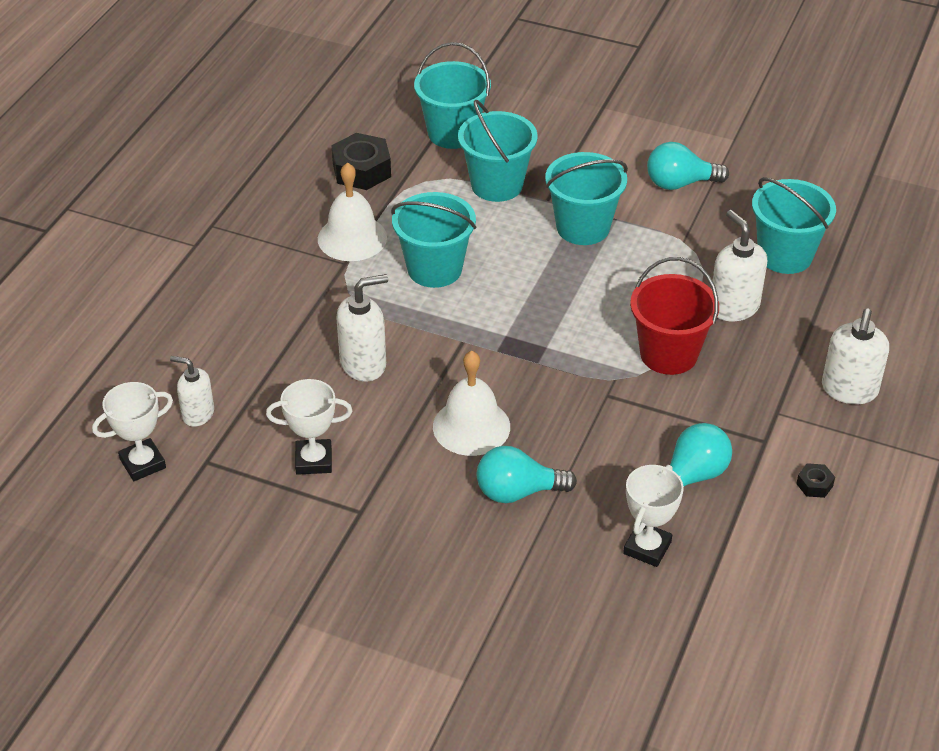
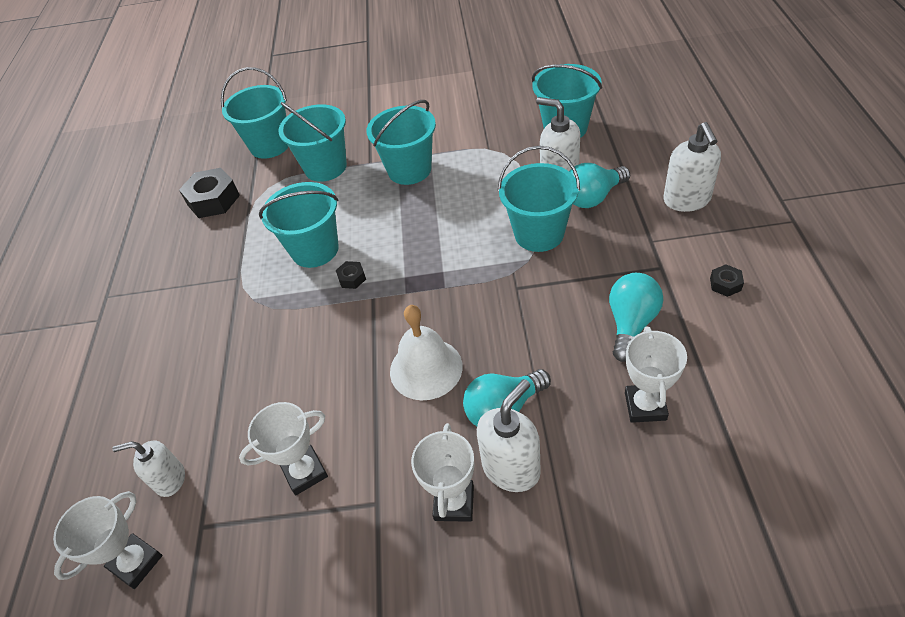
camera: 20 degrees left, 5 degrees up
(352, 238) = (233, 255): white bell -> none
(363, 364) = (300, 356): white soap dispenser -> white soap dispenser (511, 468)
(425, 541) = (454, 503): none -> white trophy
(454, 313) = (352, 278): none -> black nut
(668, 354) = (539, 234): red bucket -> turquoise bucket
(680, 183) = (457, 112): turquoise light bulb -> turquoise light bulb (593, 197)

